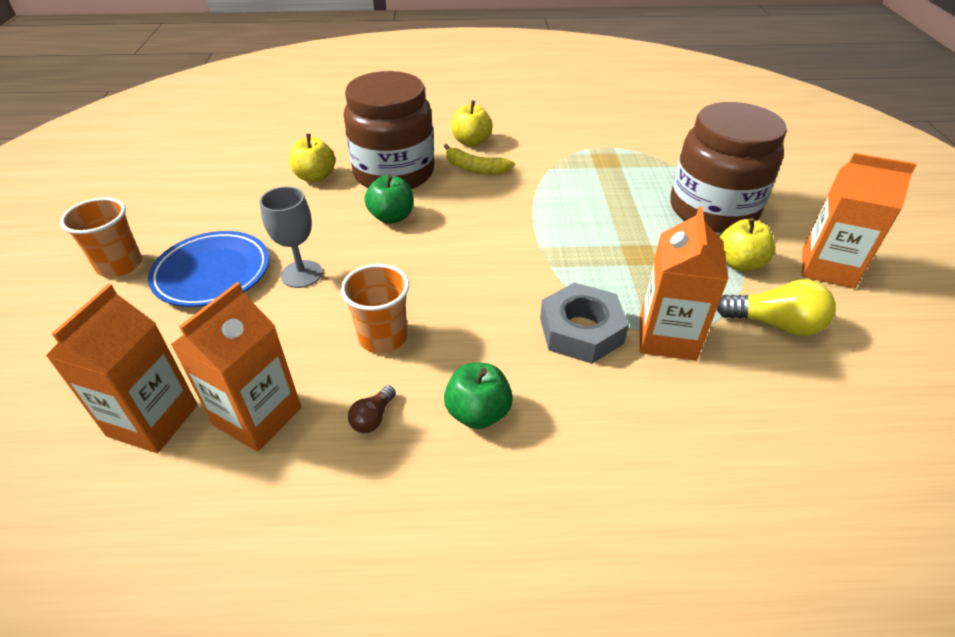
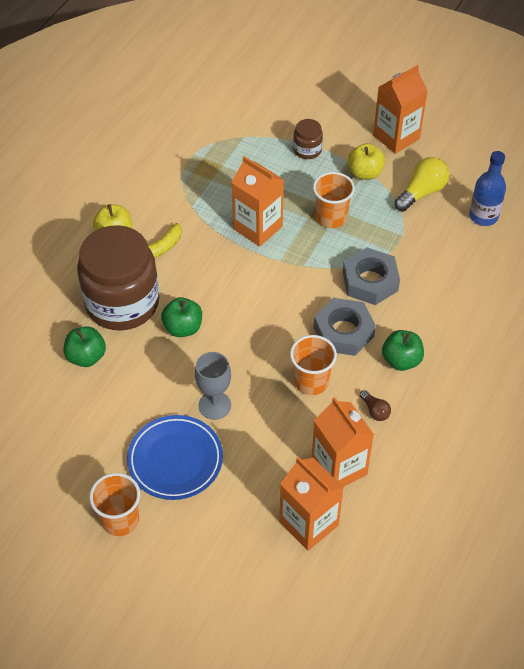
camera: 60 degrees left, 10 degrees up
(315, 177) = (86, 357): yellow apple -> green apple
(481, 337) = (343, 332): none -> grey nut
(641, 262) = (331, 217): none -> orange cup
(667, 337) = (400, 245): orange carton -> orange carton (258, 227)
(713, 210) = (307, 150): brown jar -> brown jar, size x0.42
(817, 406) = (483, 216): none -> blue bottle

